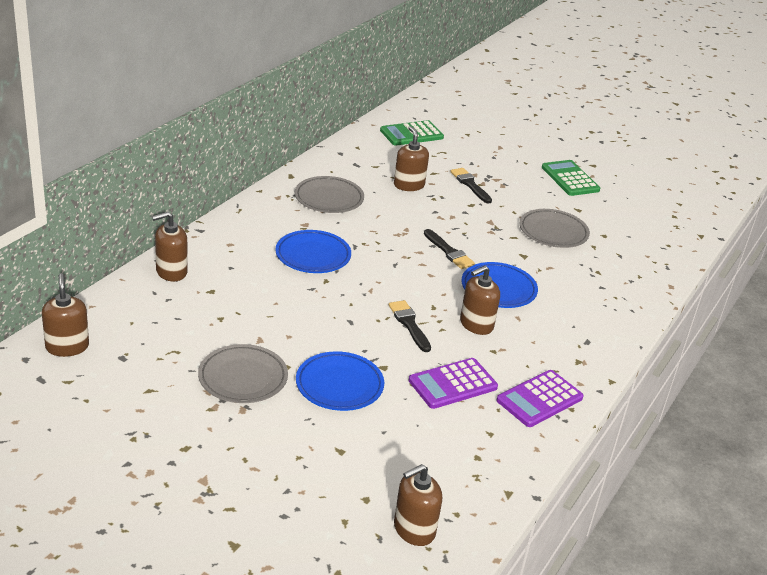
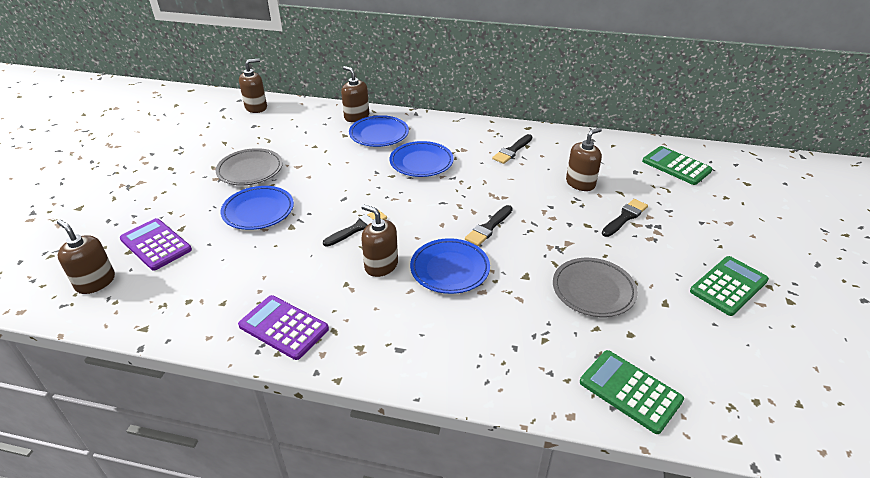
camera: 75 degrees right, 5 degrees up
(230, 267) = (379, 134): none -> blue plate
(329, 199) = (512, 151): grey plate -> black brush
(452, 384) = (284, 268): purple calculator -> purple calculator (156, 244)
(655, 256) = (630, 391): none -> green calculator

